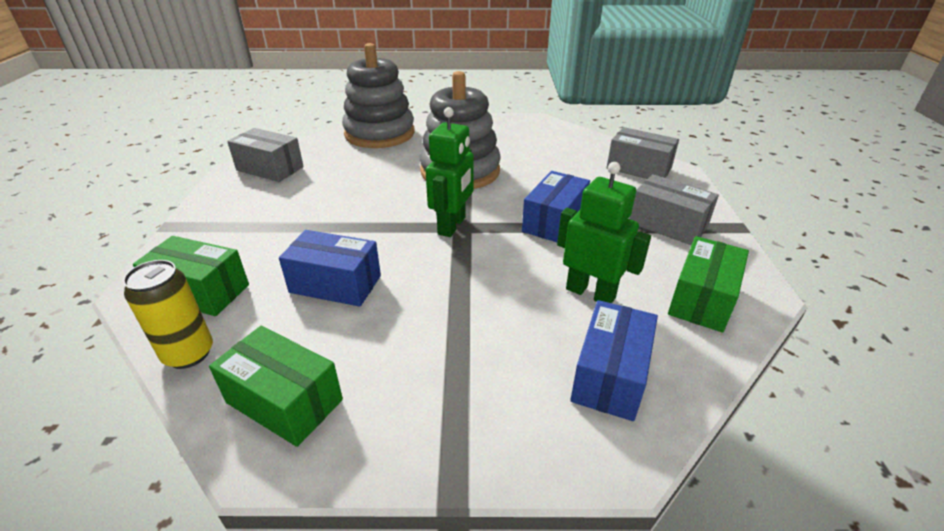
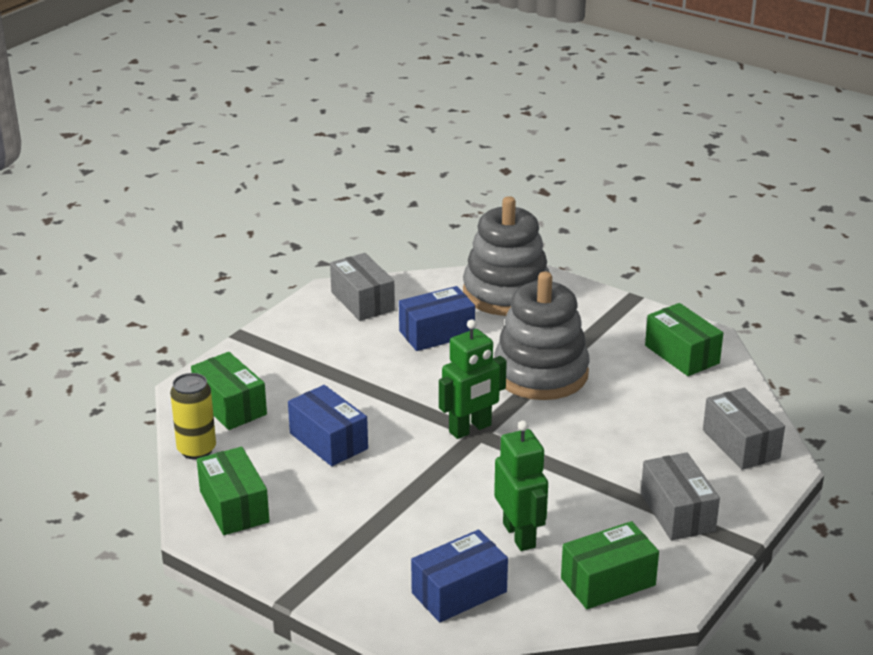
camera: 35 degrees right, 5 degrees down
(534, 133) = (682, 354): none -> green box
(554, 221) = (569, 463): blue box -> blue box (436, 333)

